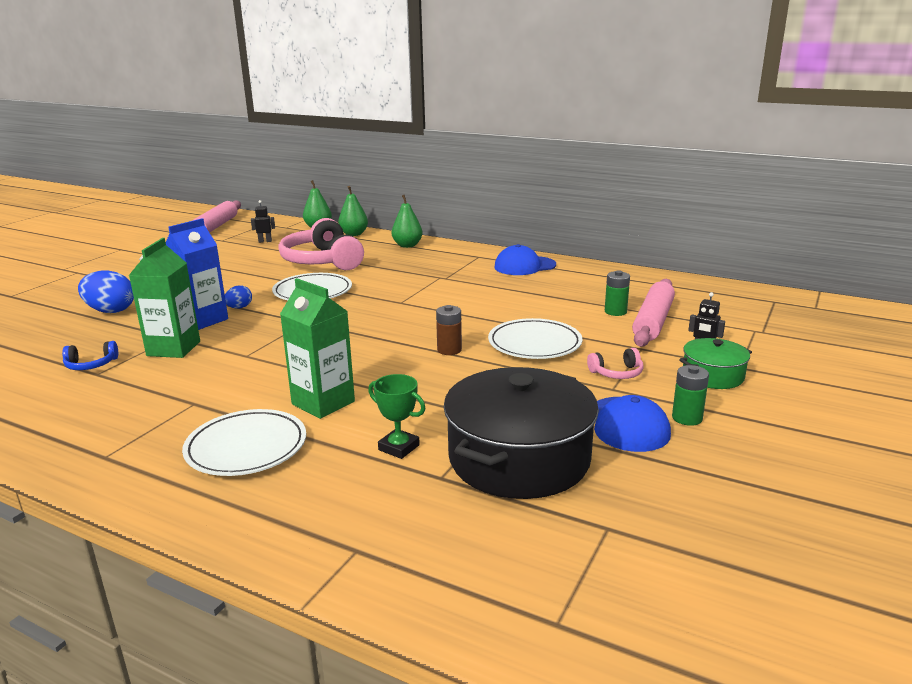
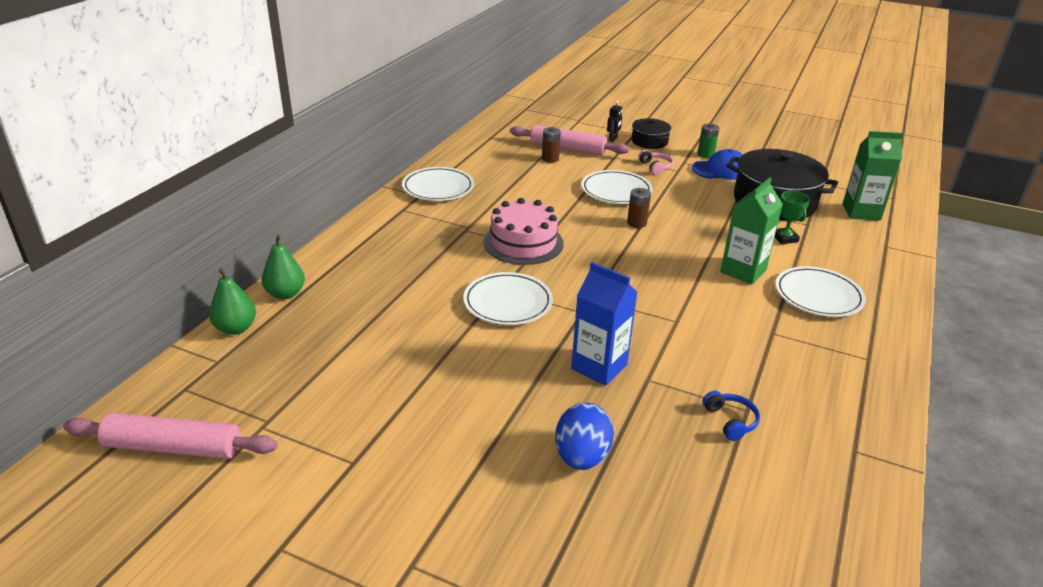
camera: 95 degrees left, 10 degrees up
(173, 348) = (675, 371): green carton -> green carton (861, 212)
(239, 308) = (559, 347): blue egg -> none
(265, 241) = (292, 371): black robot -> none
(322, 261) = (400, 307): pink headphones -> none
(399, 447) = (785, 238): green trophy -> green trophy turned 45 degrees counterclockwise
(407, 245) = (351, 252): green pear -> none
(412, 297) = (523, 242): none -> pink cake
(524, 266) = (438, 188): blue cap -> white plate
(615, 312) = (550, 159): green battery -> brown battery
(713, 376) = (649, 141): green pot -> black pot

